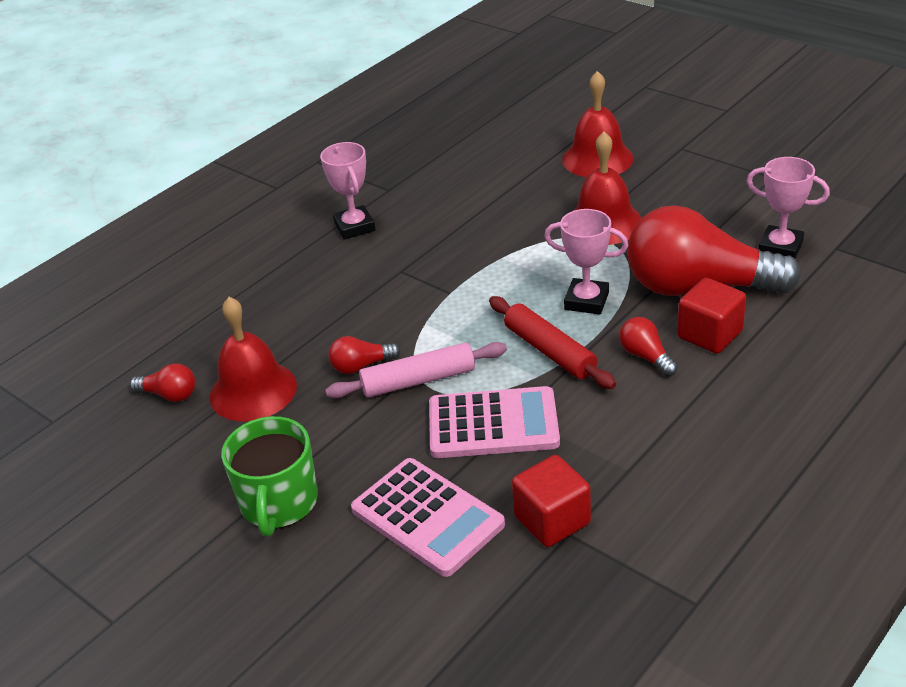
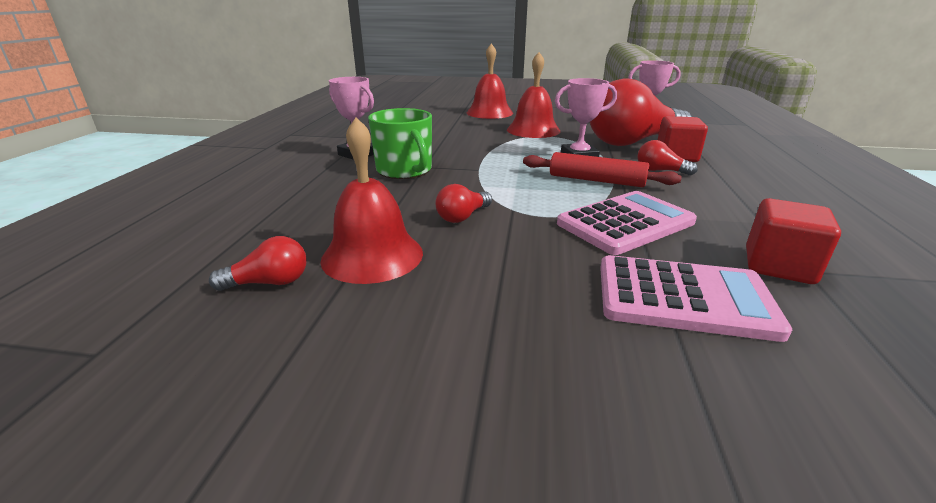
camera: 35 degrees left, 10 degrees down
(279, 503) = (518, 338): green mug -> green mug (405, 170)
(418, 380) = (525, 214): pink rolling pin -> none

